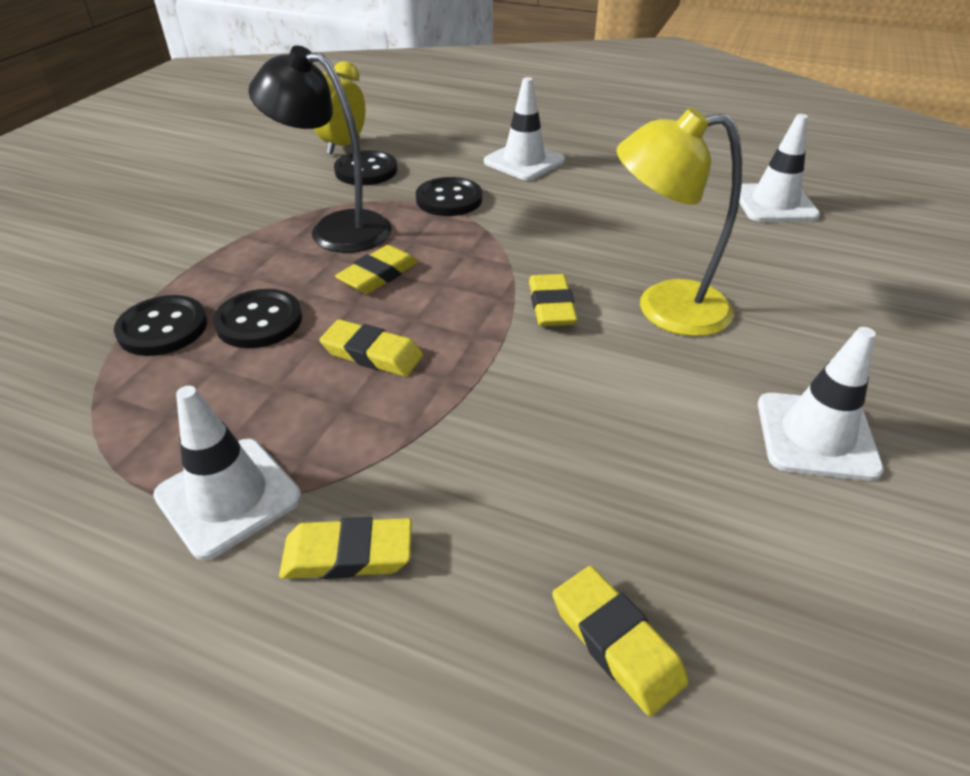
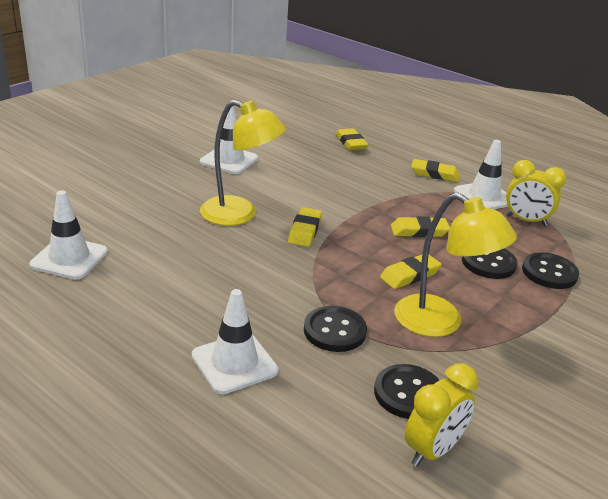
camera: 165 degrees left, 10 degrees down
(153, 441) = (526, 221): none -> yellow clock
(336, 229) = (440, 323): black lamp -> yellow lamp
(372, 354) = (419, 231): yellow eraser -> yellow eraser turned 45 degrees counterclockwise

